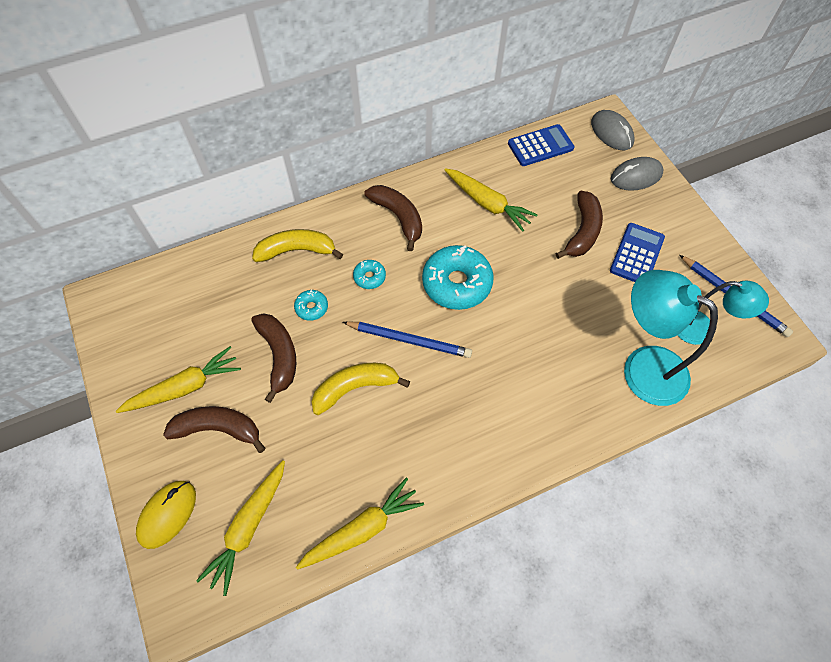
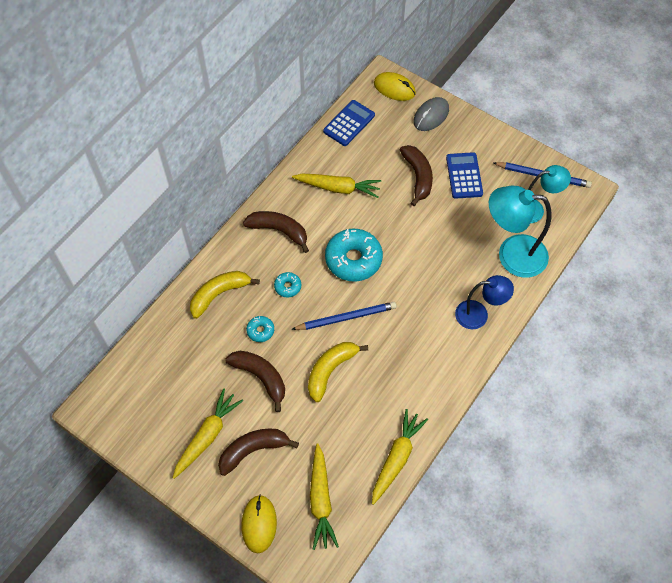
camera: 30 degrees left, 0 degrees up
(561, 415) = (478, 315): none -> blue lamp
(611, 132) = (394, 88): grey mouse -> yellow mouse

